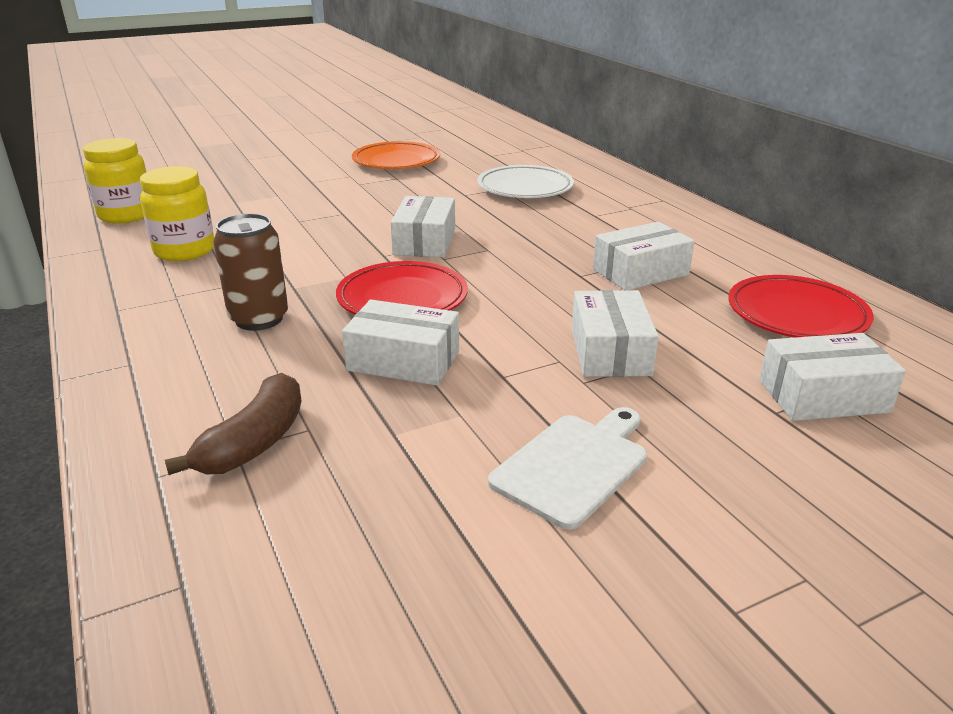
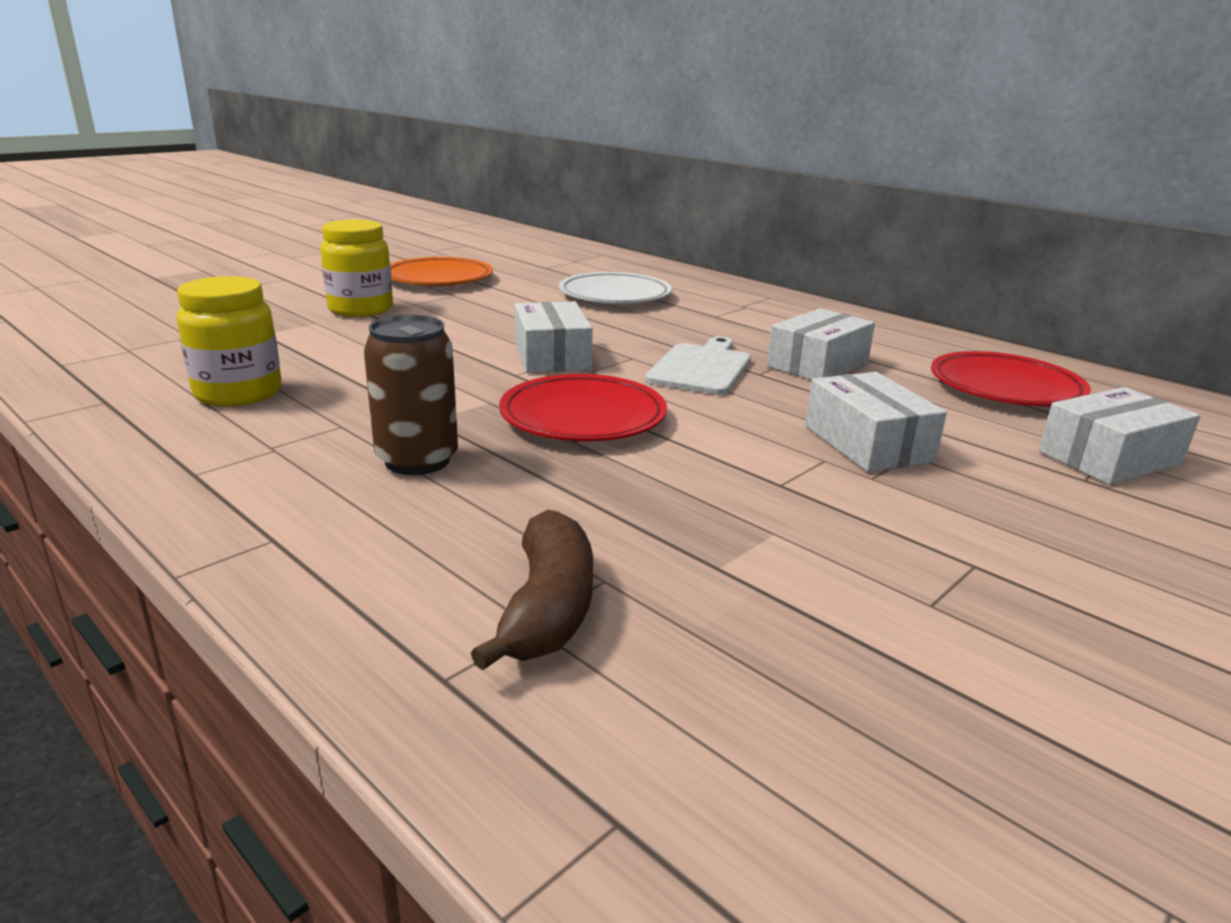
camera: 20 degrees left, 5 degrees down
(126, 215) = (112, 359): yellow jar -> yellow jar (361, 309)
(403, 361) = (649, 483): white box -> none
(573, 465) = (953, 566): white cutting board -> white cutting board (701, 368)

